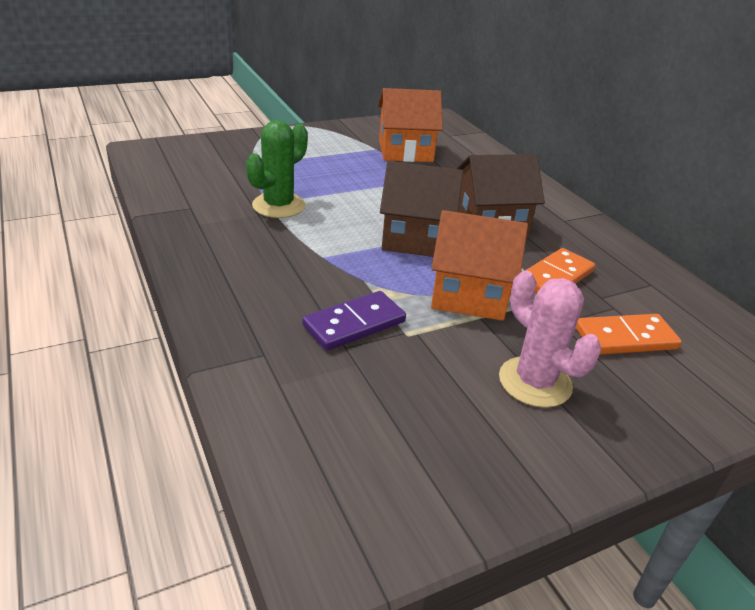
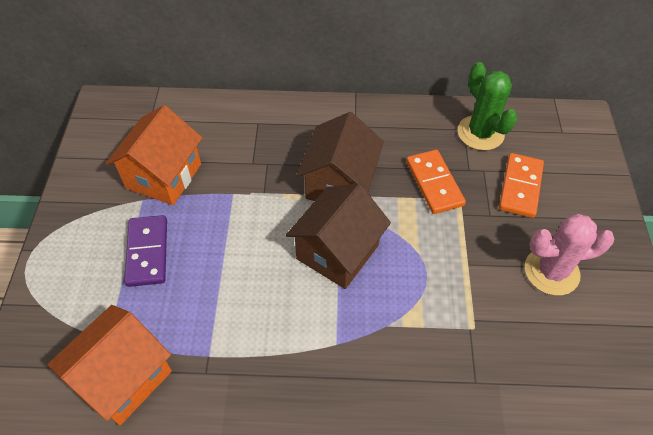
camera: 60 degrees left, 20 degrees up
(278, 206) = (220, 347): green cactus -> green cactus (480, 133)
(354, 324) = (447, 362): purple domino -> purple domino (147, 252)
(469, 295) = (437, 256): orange house -> orange house (123, 377)

